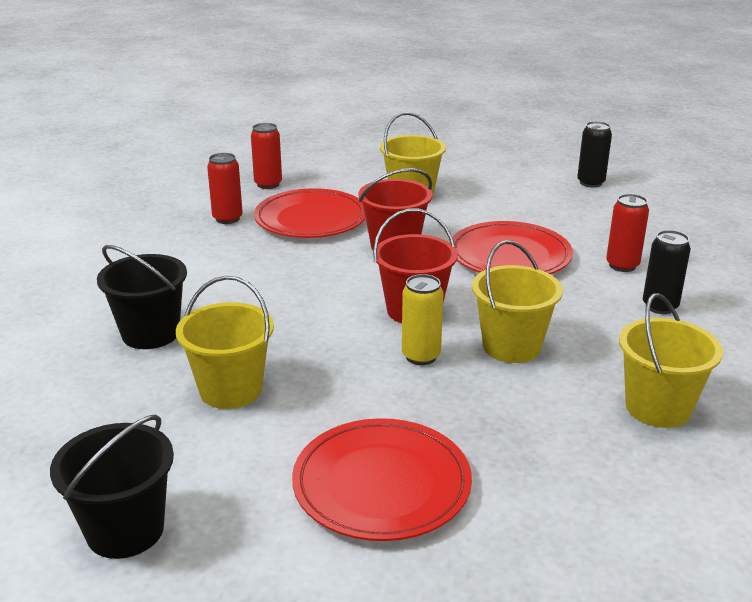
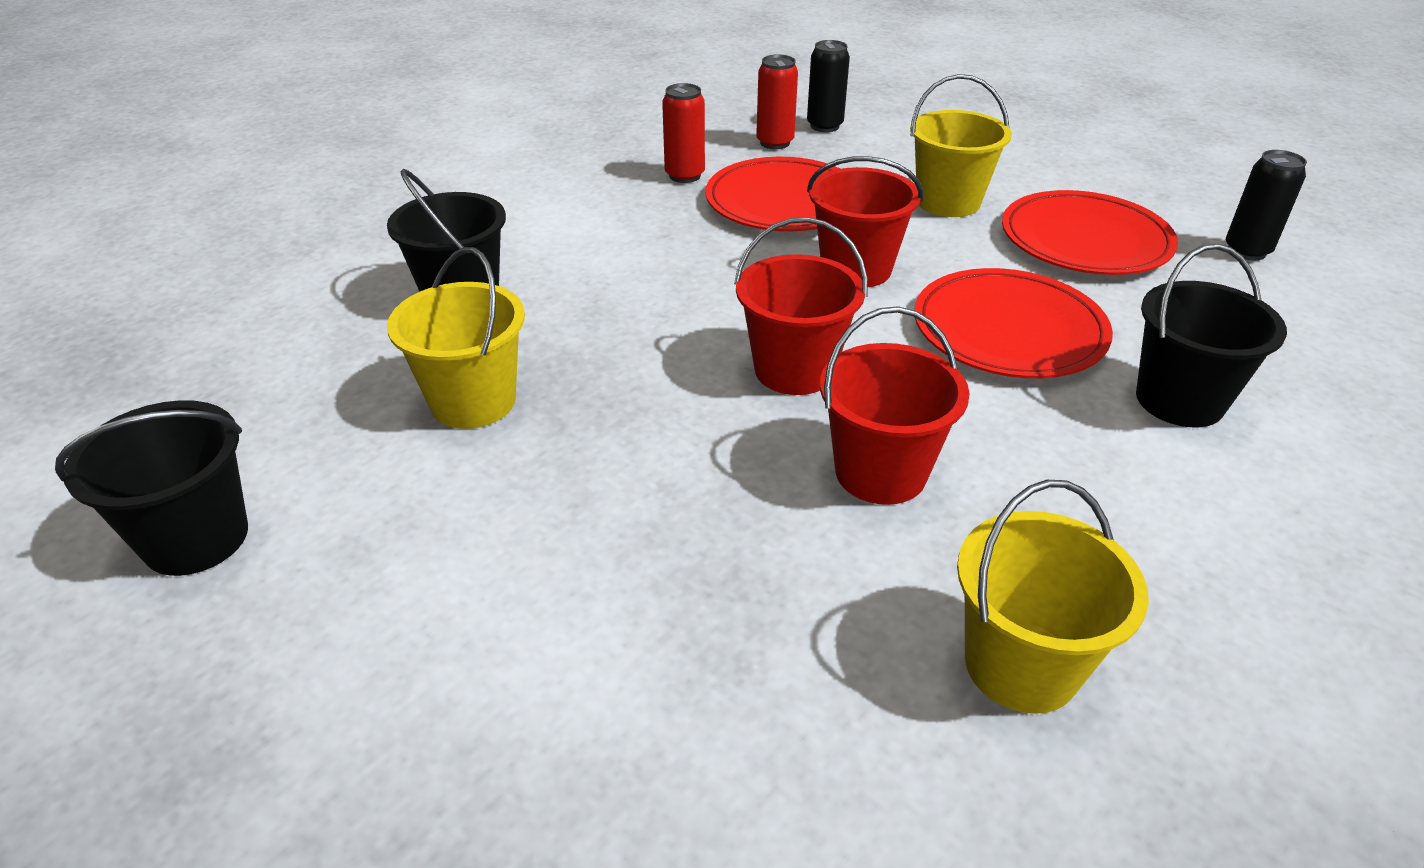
camera: 30 degrees right, 10 degrees up
(381, 484) = (514, 609): red plate -> red plate (1085, 240)
(421, 356) = (740, 441): yellow can -> none
(511, 346) = (880, 472): yellow bucket -> red bucket
(622, 265) = (1179, 400): red can -> black bucket
(660, 306) = (1183, 491): black can -> black can (824, 126)

